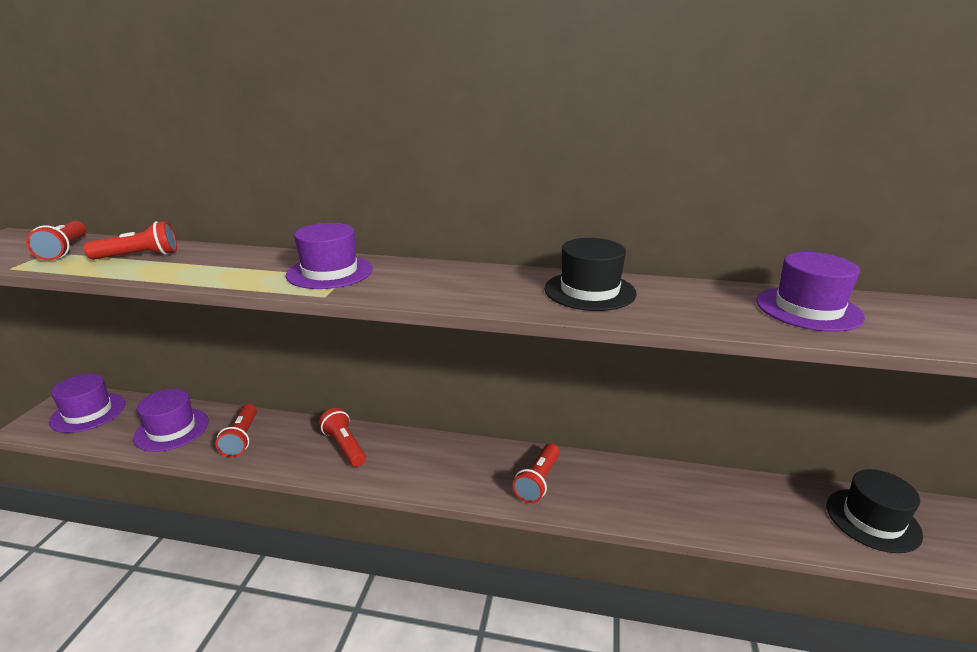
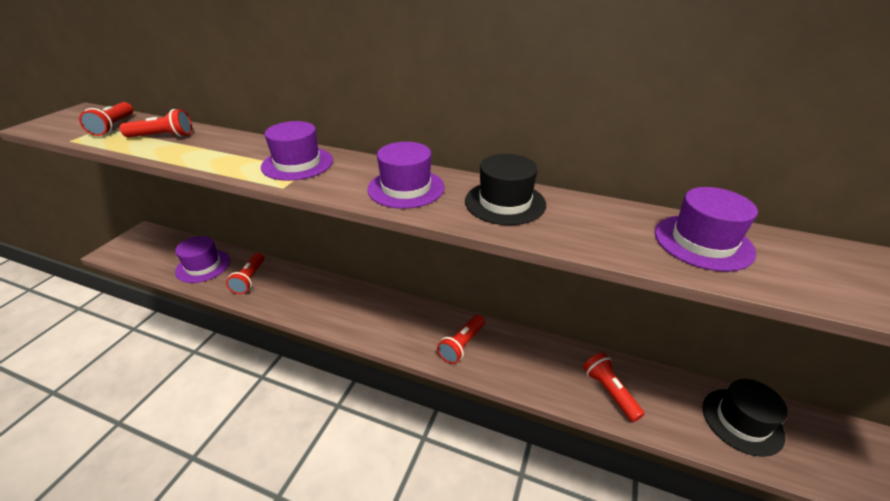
camera: 10 degrees right, 10 degrees up
(88, 412) = (150, 245): purple hat -> purple hat (406, 188)
(344, 446) = (322, 295): red flashlight -> red flashlight (609, 392)

